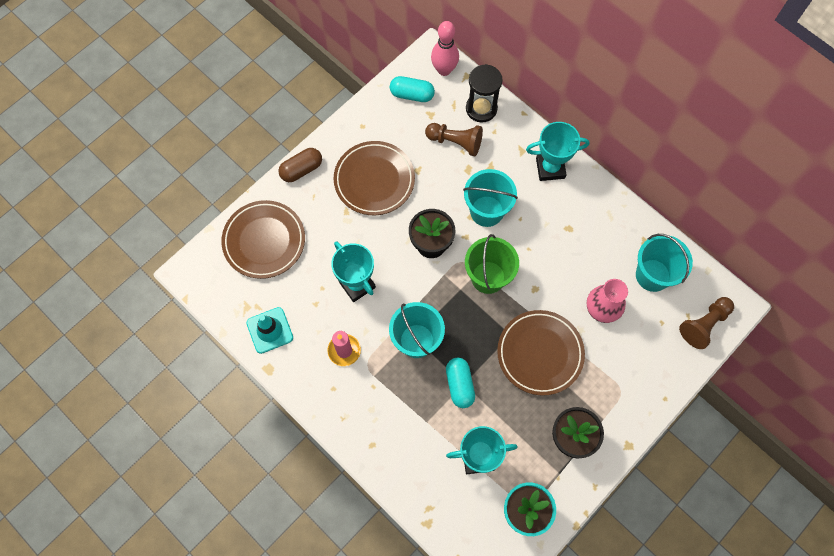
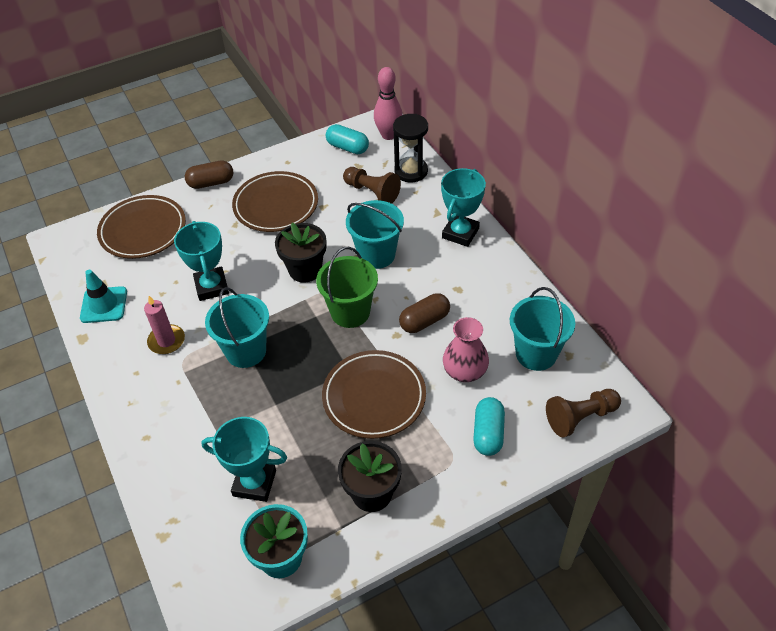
camera: 20 degrees right, 20 degrees down
(459, 385) = (270, 404): turquoise capsule -> turquoise capsule (488, 433)
(550, 168) = (460, 233): turquoise trophy -> turquoise trophy turned 75 degrees counterclockwise
(553, 269) = (424, 321): none -> brown capsule

